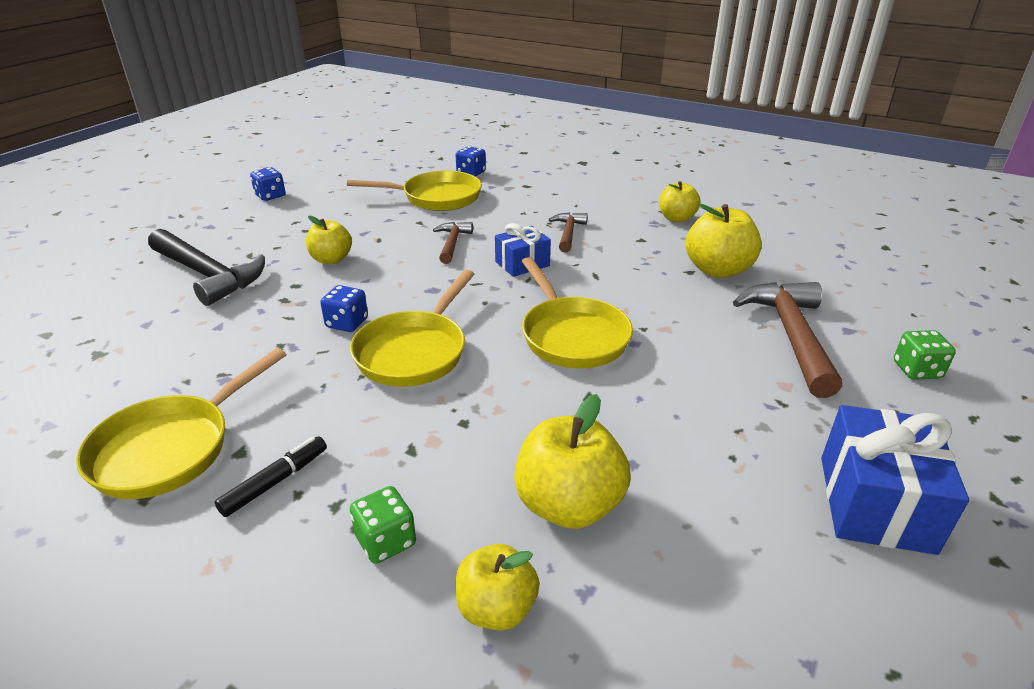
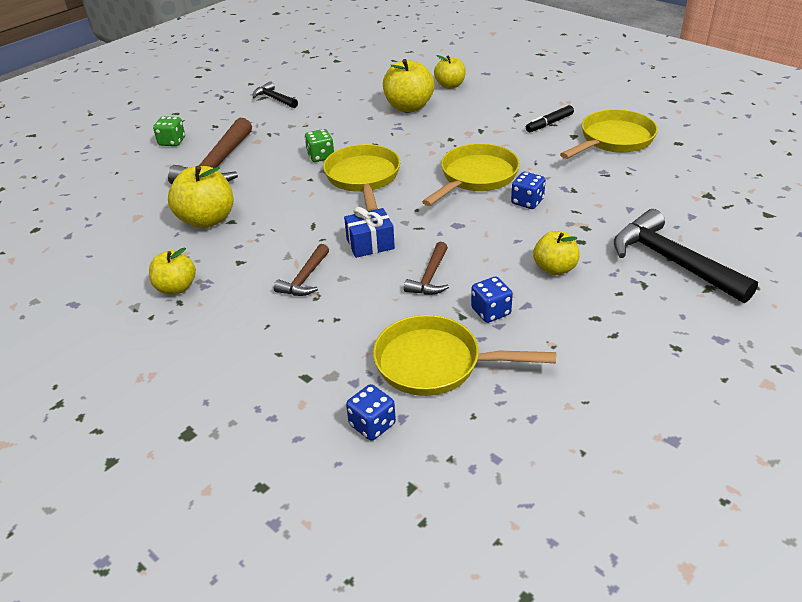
camera: 165 degrees left, 5 degrees up
(270, 196) = (672, 400): blue dice -> blue dice (491, 311)
(386, 541) = (493, 103): green dice -> green dice (320, 156)
(875, 503) = (274, 99): blue gift -> black hammer

